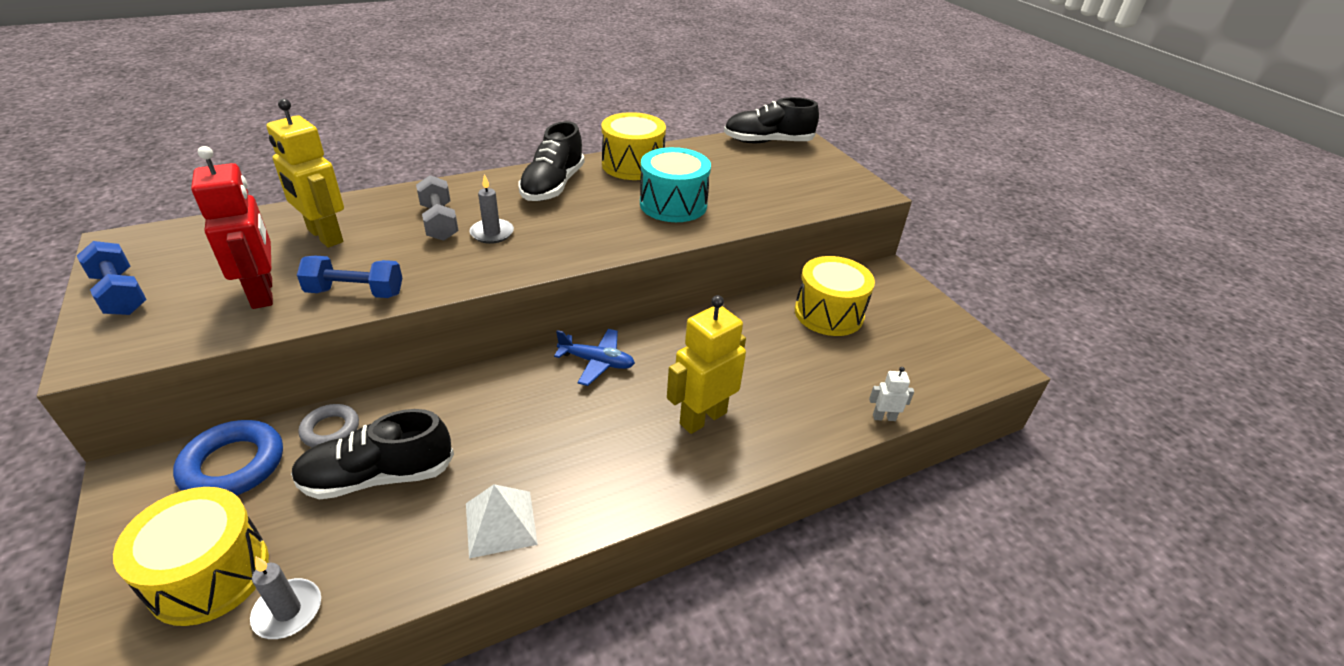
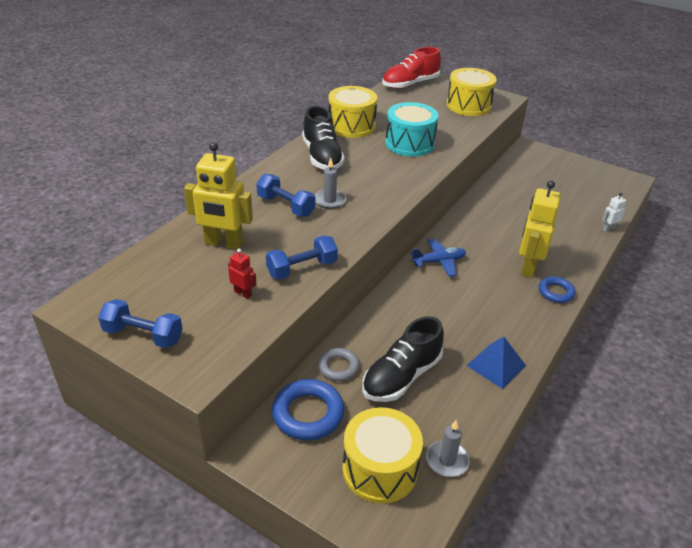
camera: 30 degrees left, 0 degrees up
(263, 293) = (243, 293): red robot -> red robot, size x0.46
(439, 222) = (286, 206): grey dumbbell -> blue dumbbell
(500, 523) = (496, 365): white pyramid -> blue pyramid
(699, 468) = (556, 292): none -> blue ring
(768, 142) = (410, 84): black shoe -> red shoe
(828, 313) = (525, 184): yellow drum -> yellow drum (468, 105)

